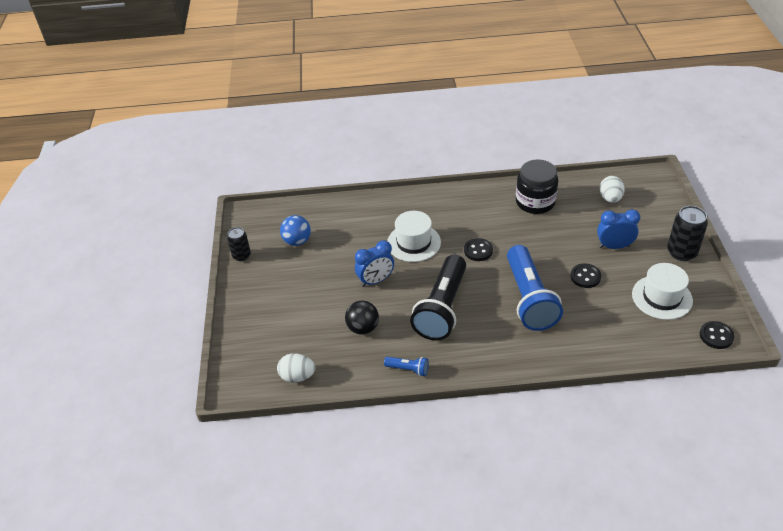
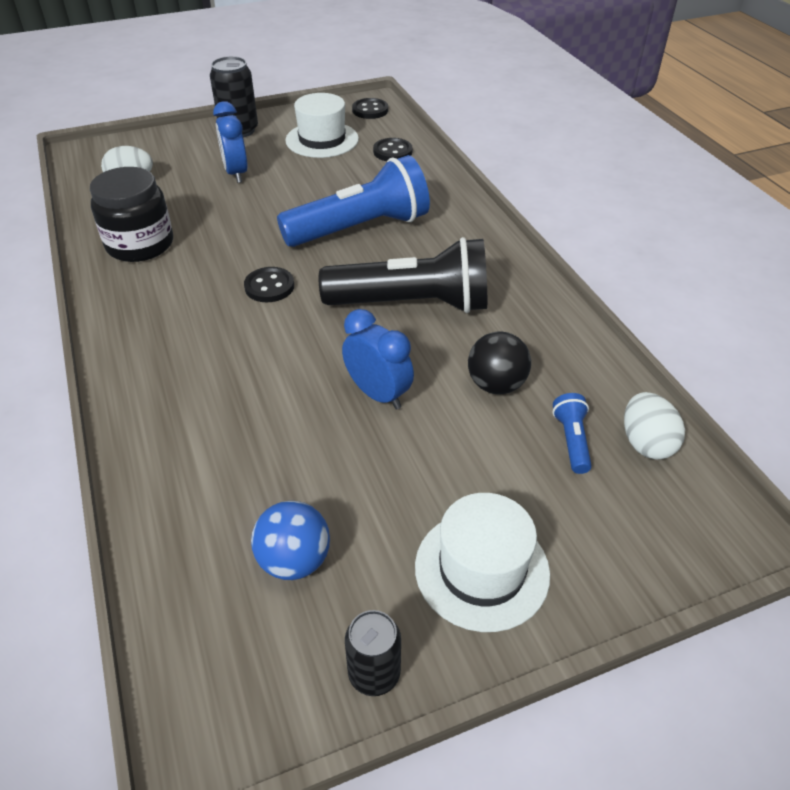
camera: 110 degrees left, 0 degrees up
(408, 369) = (549, 317): blue flashlight -> blue flashlight (571, 440)
(414, 243) = (264, 364): white hat -> white hat (482, 569)
(585, 277) = (302, 190): black button -> black button (392, 152)

